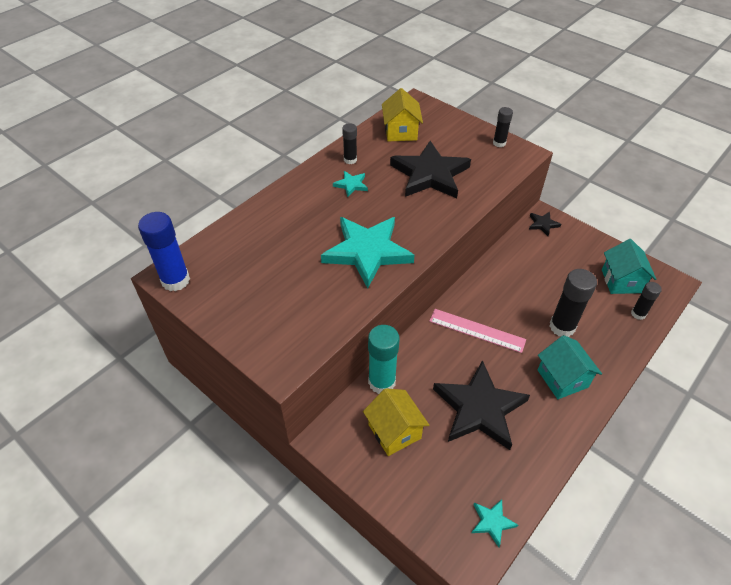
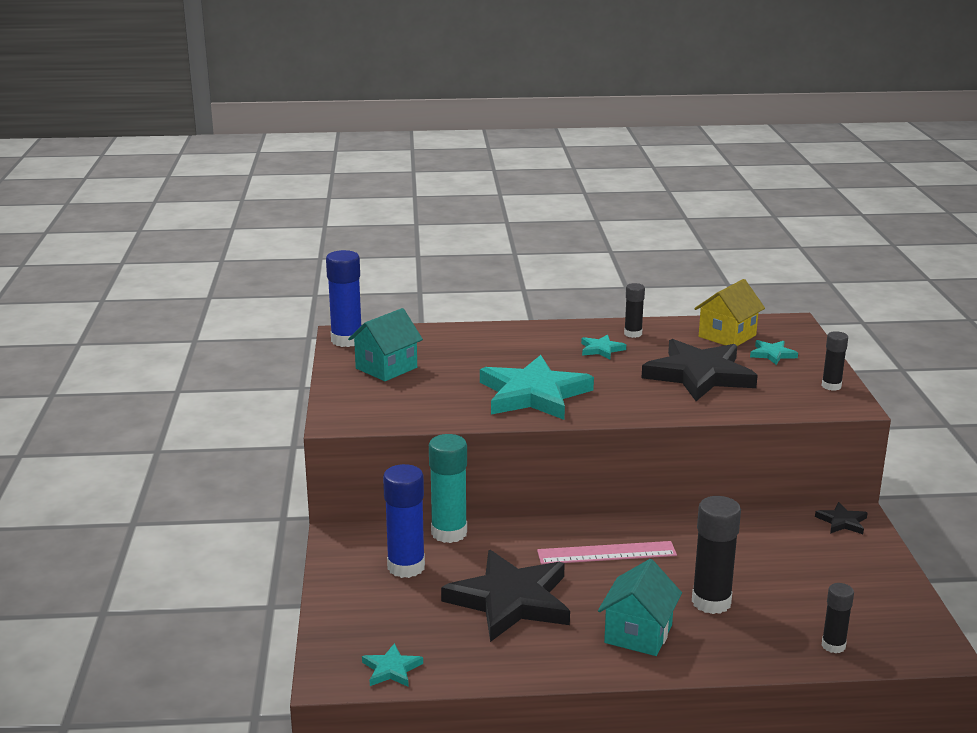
camera: 45 degrees right, 25 degrees down
(394, 431) = (406, 567): yellow house -> blue glue stick
(441, 134) = (772, 354): none -> turquoise star
(477, 330) = (606, 553): pink ruler -> pink ruler turned 75 degrees counterclockwise
(621, 281) = (863, 612): turquoise house -> turquoise house (386, 368)

